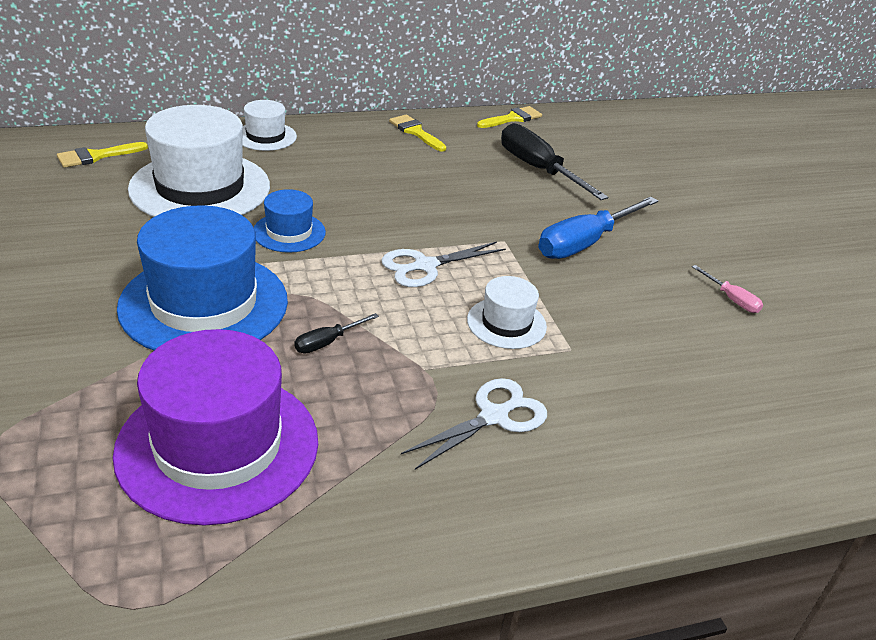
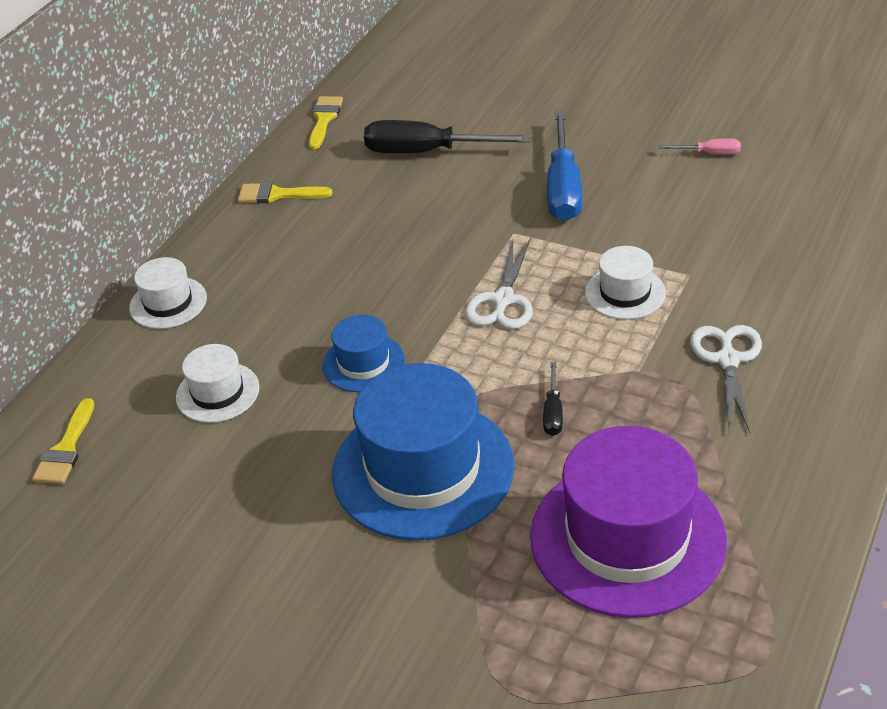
camera: 40 degrees left, 5 degrees up
(200, 187) = (217, 392): white hat -> white hat, size x0.50

